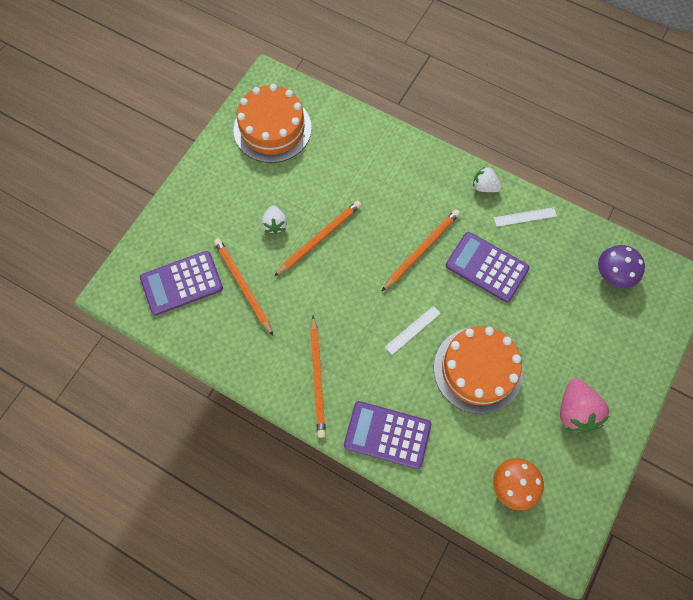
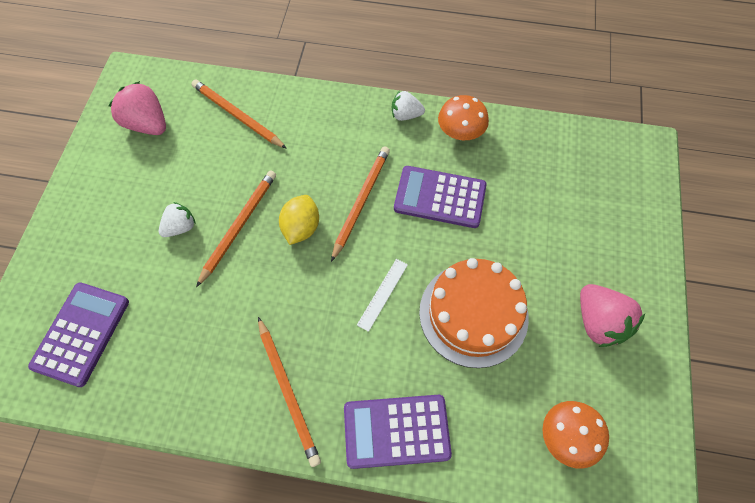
camera: 20 degrees left, 5 degrees down
(182, 283) = (81, 334): purple calculator -> purple calculator turned 150 degrees clockwise
(243, 286) = (161, 311): orange pencil -> orange pencil (237, 115)
(272, 128) = (147, 124): orange cake -> pink strawberry
(275, 224) = (180, 227): white strawberry -> white strawberry turned 105 degrees counterclockwise
(367, 255) = (301, 228): none -> yellow lemon
(525, 217) = (460, 132): white ruler -> orange mushroom
(613, 274) = (575, 162): purple mushroom -> none

